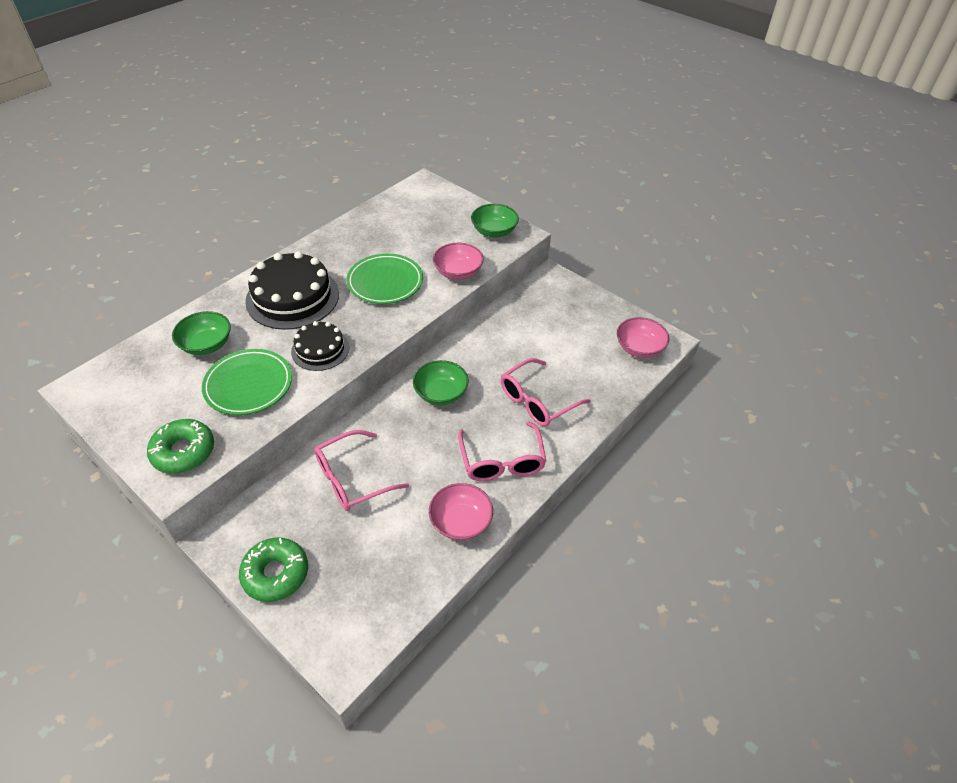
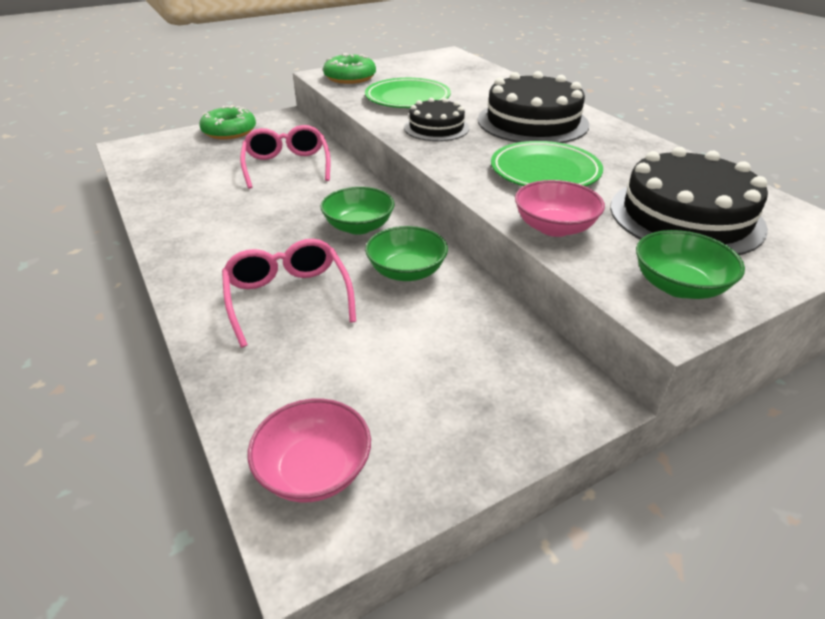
camera: 110 degrees right, 10 degrees down
(206, 344) = (474, 87): green bowl -> green bowl (406, 271)
(423, 228) = (685, 216): none -> black cake
(461, 522) = (178, 209): pink bowl -> none
(502, 461) = (221, 248): pink glasses -> none

